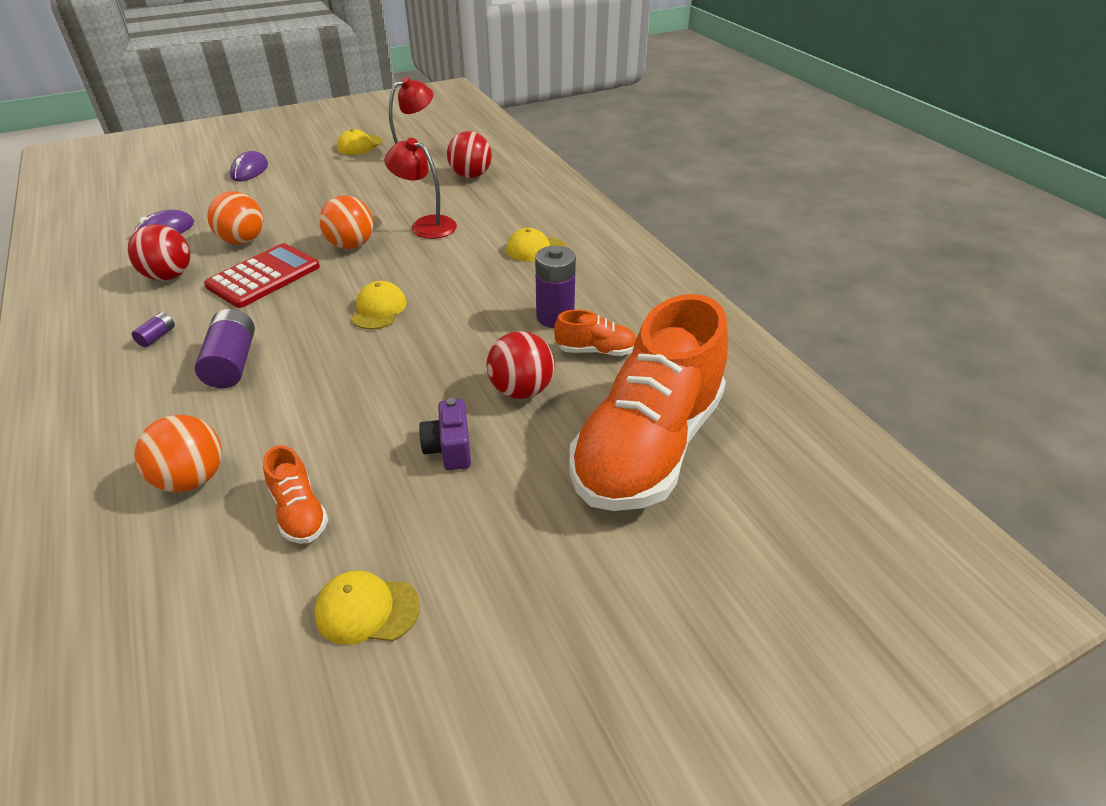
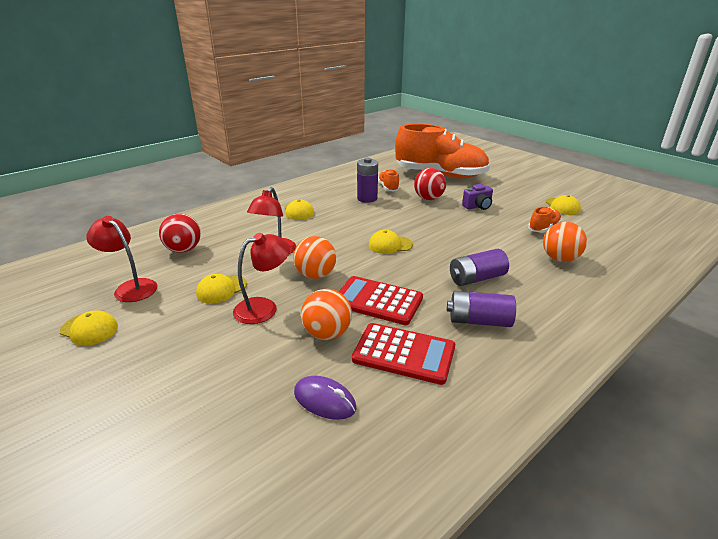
camera: 105 degrees left, 10 degrees down
(157, 336) = (479, 321): purple battery -> purple battery, size x2.05
(169, 276) = (404, 354): red ball -> red calculator
(250, 170) = (153, 397): purple mouse -> none
(317, 213) = (264, 307): none -> red lamp
(371, 194) = (221, 289): none -> yellow cap

